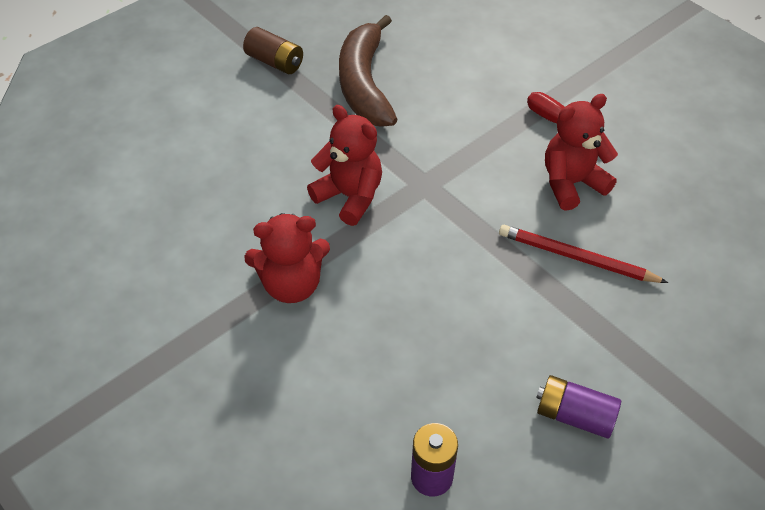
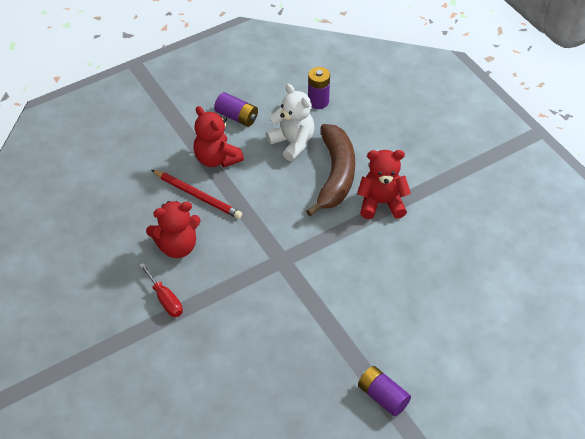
camera: 170 degrees left, 0 degrees up
(275, 62) = (382, 396): brown battery -> purple battery
(350, 197) = (336, 258): red teddy bear -> red teddy bear (216, 159)
(364, 84) = (307, 359): brown banana -> brown banana (335, 175)
(457, 374) = (292, 143): none -> white teddy bear

